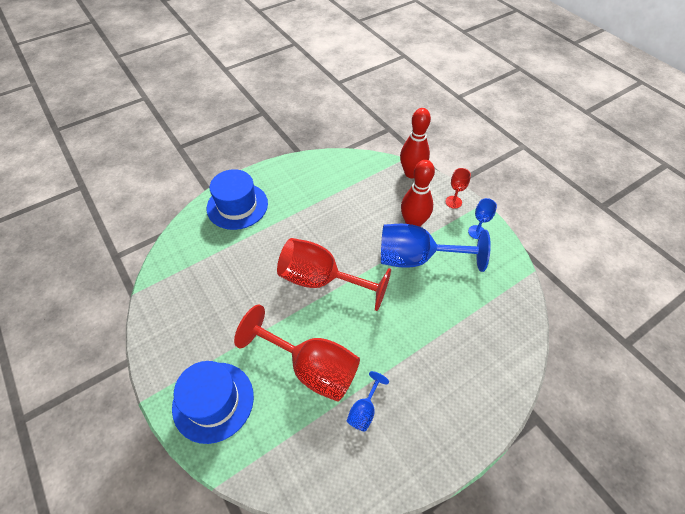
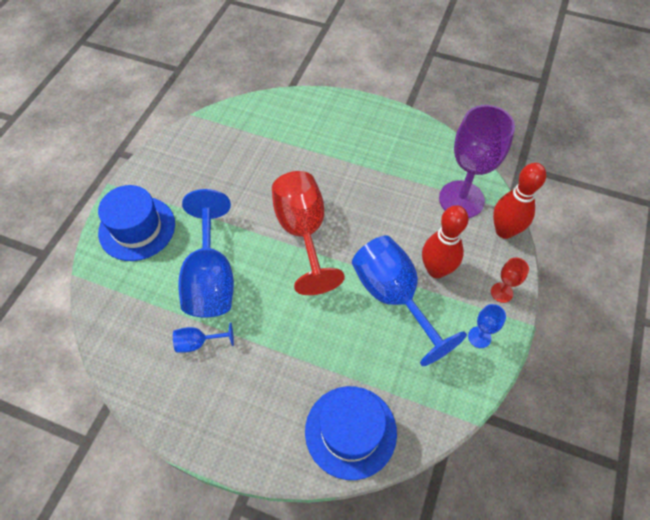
camera: 55 degrees right, 5 degrees up
(237, 206) = (329, 119): blue hat -> blue hat (350, 431)
(312, 368) = (210, 278): red goblet -> blue goblet
(371, 178) = (461, 199): none -> purple goblet

